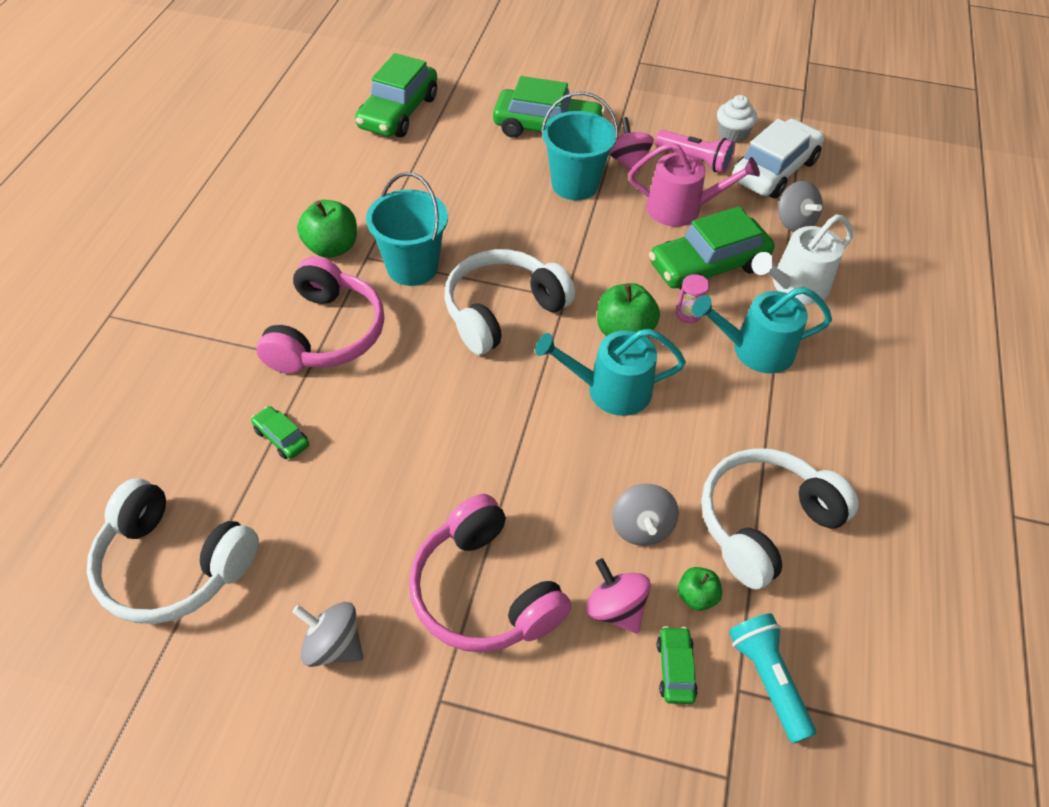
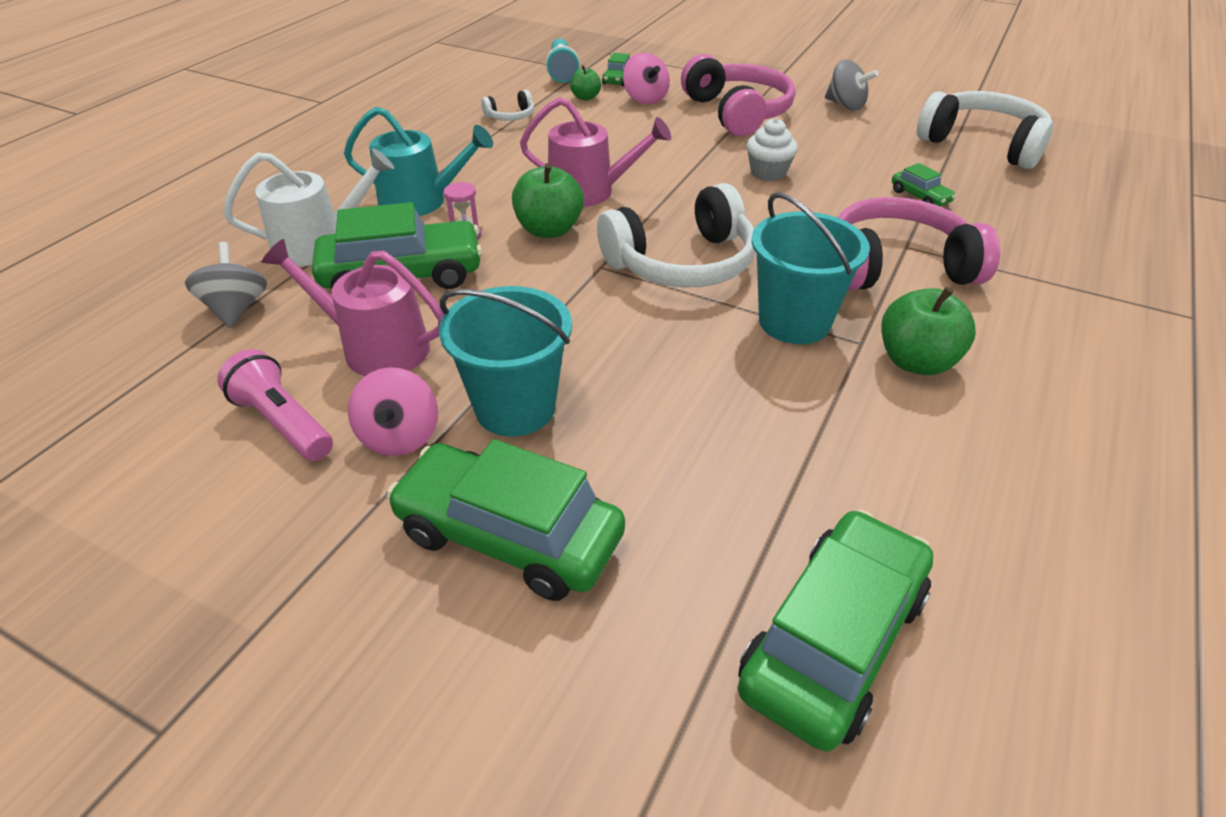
camera: 165 degrees left, 10 degrees down
(326, 334) = (897, 267): pink headphones -> pink headphones turned 60 degrees clockwise
(611, 390) = (589, 191): turquoise watering can -> pink watering can
(641, 527) = (607, 124): grey spinning top -> none
(732, 134) = (166, 465): white cupcake -> white cupcake (768, 173)
(764, 523) = (510, 116): white headphones -> white headphones, size x0.45
(774, 170) = (173, 386): white car -> none

